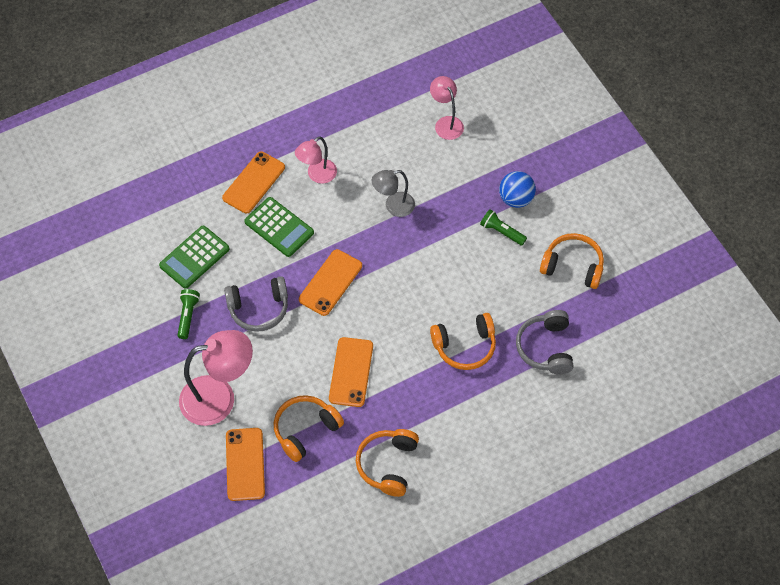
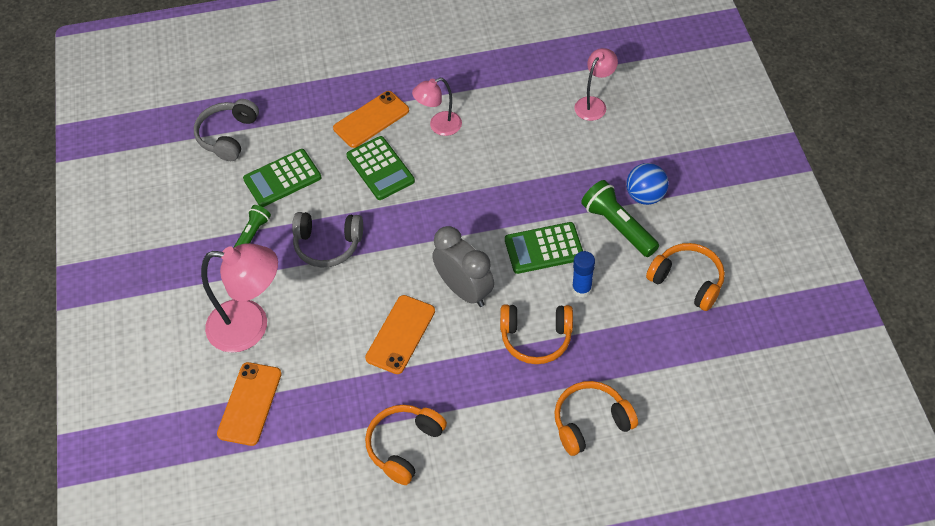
camera: 20 degrees right, 5 degrees down
(305, 430) = (328, 384): orange headphones -> orange headphones (590, 422)
(330, 283) = (413, 236): orange phone -> none
(391, 320) = (464, 290): none -> grey clock
(393, 206) = (508, 174): grey lamp -> none
(446, 123) = (594, 104): pink lamp -> pink lamp turned 45 degrees clockwise
(446, 267) = (544, 248): none -> green calculator
(488, 295) = (581, 289): none -> blue glue stick
(502, 232) = (618, 226): green flashlight -> green flashlight, size x1.61
(545, 348) = (628, 362): grey headphones -> grey headphones (228, 136)

